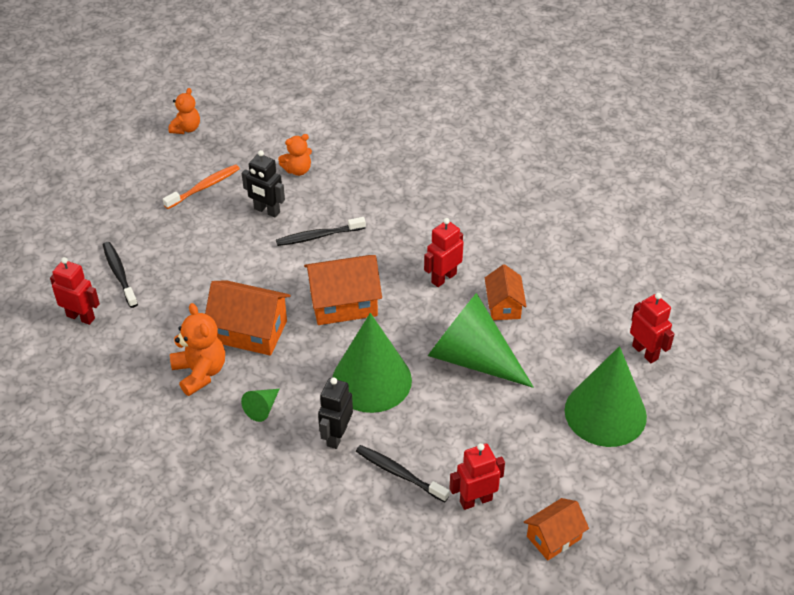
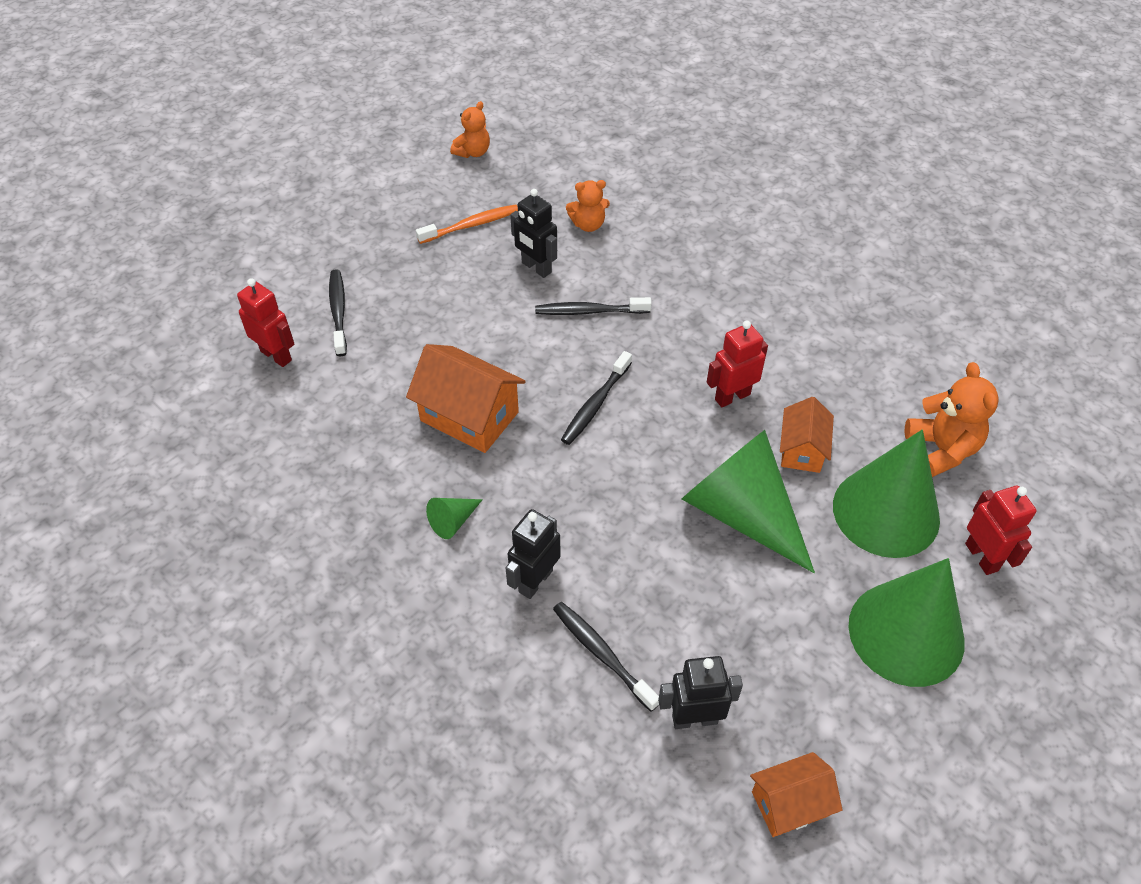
camera: 15 degrees right, 5 degrees up
(200, 372) = (392, 456): orange teddy bear -> orange teddy bear (941, 449)
(343, 303) = (595, 404): orange house -> black toothbrush
(371, 380) = (602, 514): green cone -> green cone (886, 512)
(475, 500) = (694, 718): red robot -> black robot

